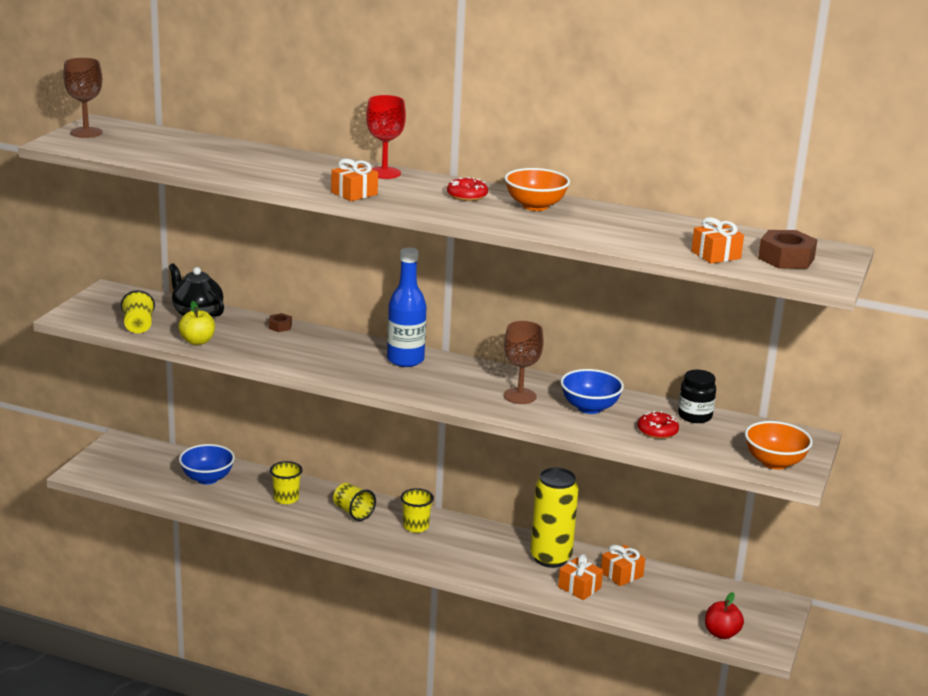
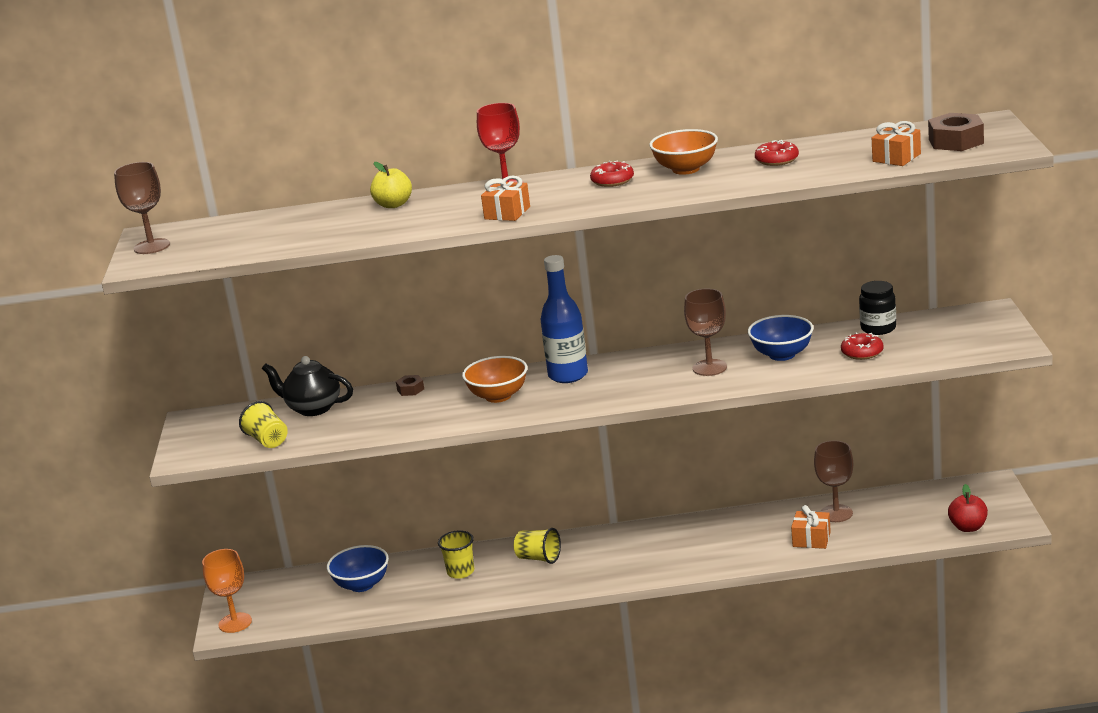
camera: 20 degrees left, 0 degrees up
(94, 470) = (235, 623): none -> orange goblet
(197, 341) = (346, 432): yellow apple -> yellow apple (393, 205)
(416, 526) = (611, 547): yellow cup -> none
(550, 558) = (761, 525): yellow can -> none
(616, 223) = (777, 160): none -> red donut
(621, 574) = (836, 513): orange gift -> brown goblet
(774, 462) = (986, 341): orange bowl -> orange bowl (498, 396)

